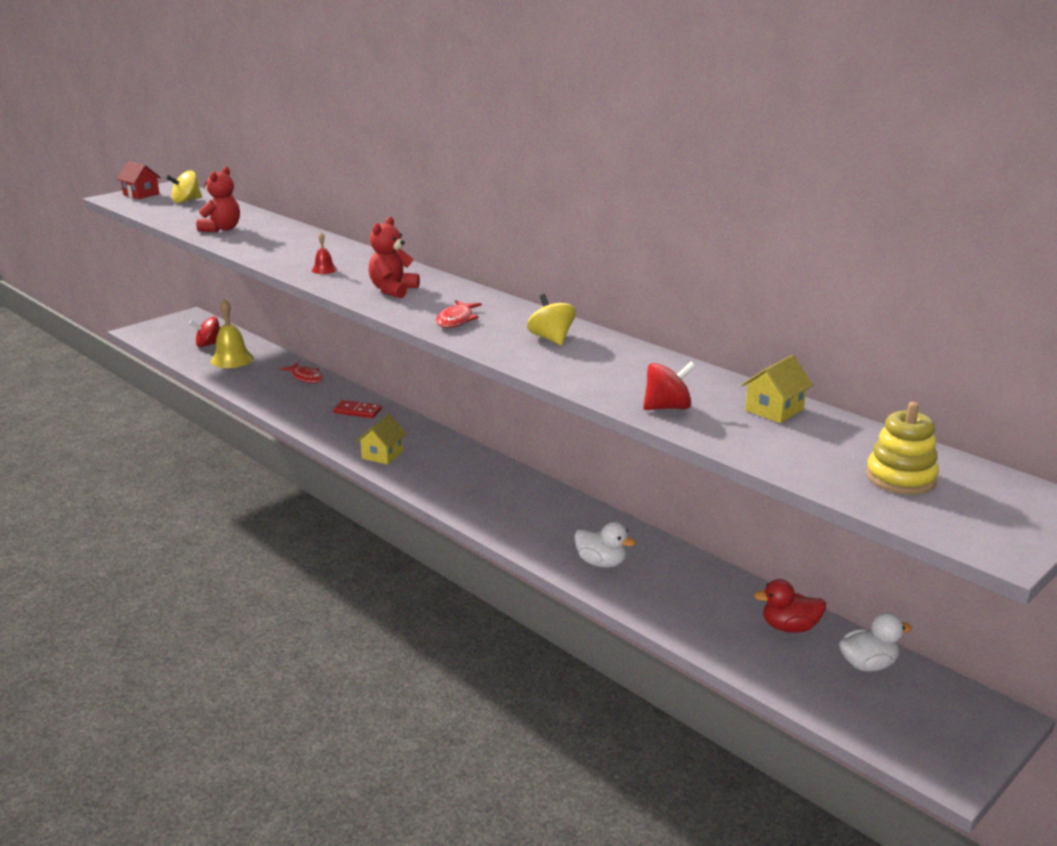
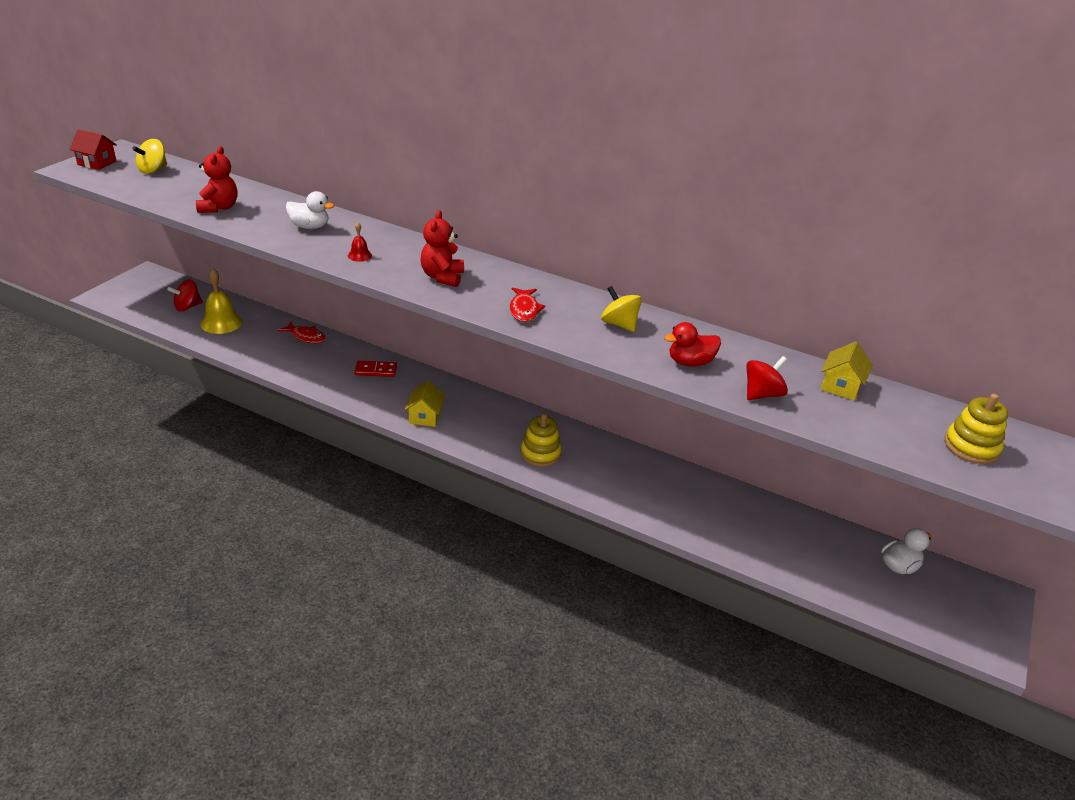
camera: 20 degrees left, 10 degrees up
(486, 500) = (540, 454): none -> yellow stacking toy
(601, 563) = (665, 503): white duck -> white duck (310, 227)
(789, 627) = (830, 542): red duck -> red duck (690, 362)

